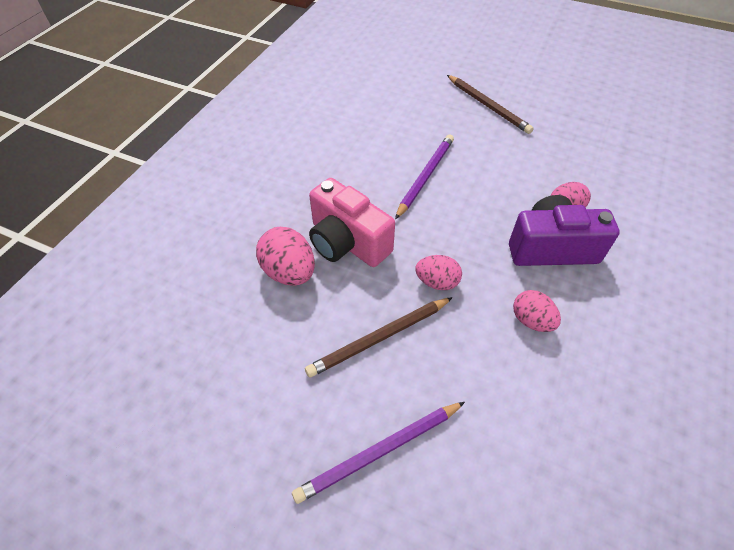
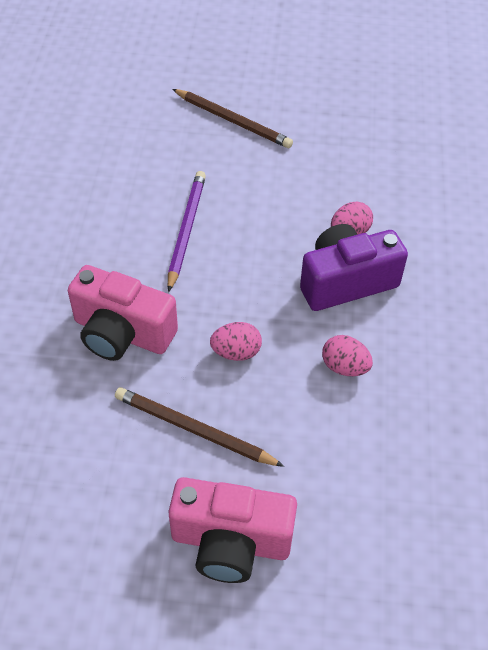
camera: 20 degrees left, 0 degrees up
(289, 272) = (68, 385): pink egg -> none
(379, 338) = (194, 430): brown pencil -> brown pencil turned 75 degrees clockwise
(379, 452) = (230, 542): purple pencil -> pink camera

